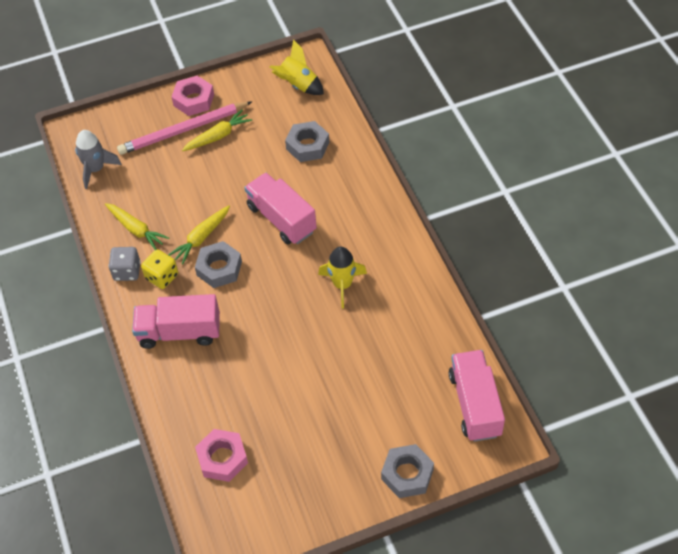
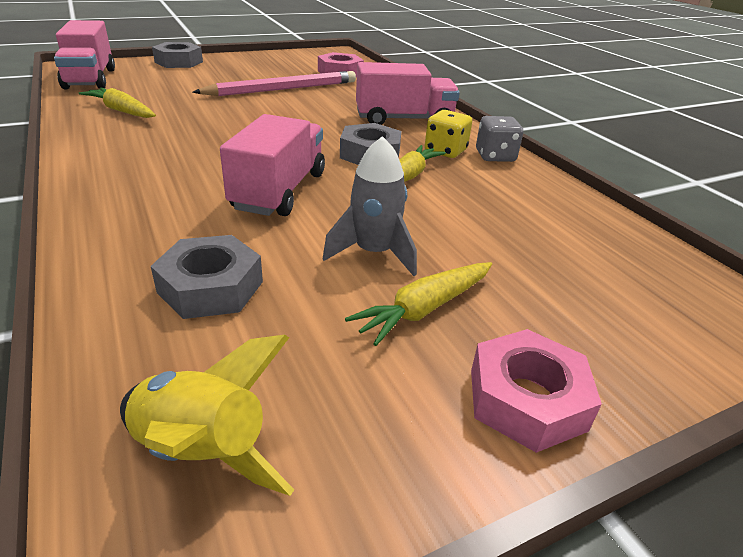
camera: 170 degrees right, 20 degrees down
(96, 169) = (645, 258): grey rocket -> grey rocket (374, 253)
(136, 229) = (510, 188): yellow carrot -> yellow carrot (122, 111)
(183, 130) = (512, 321): pink pencil -> pink pencil (282, 89)
(281, 219) = (279, 191): pink truck -> pink truck turned 120 degrees counterclockwise
(342, 284) = (199, 138): yellow rocket -> none

